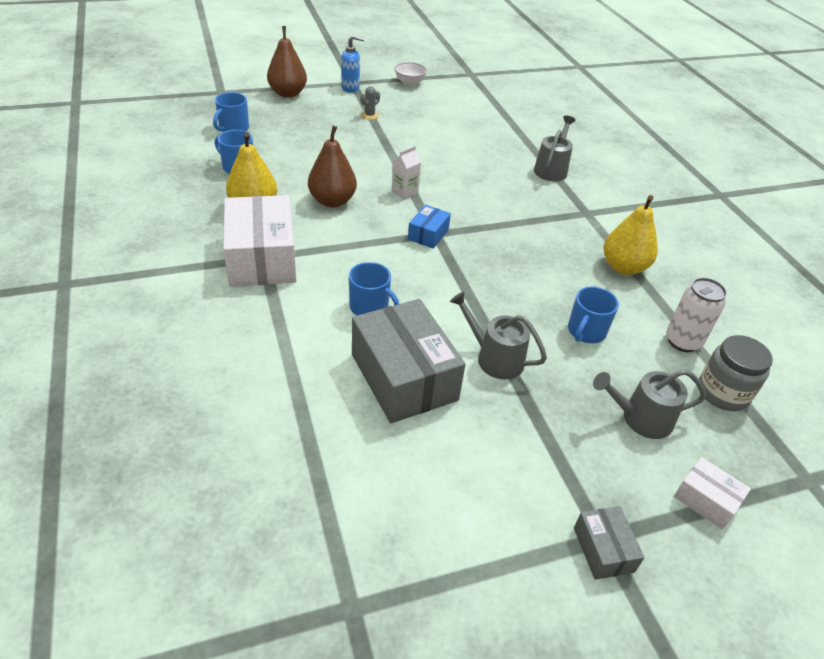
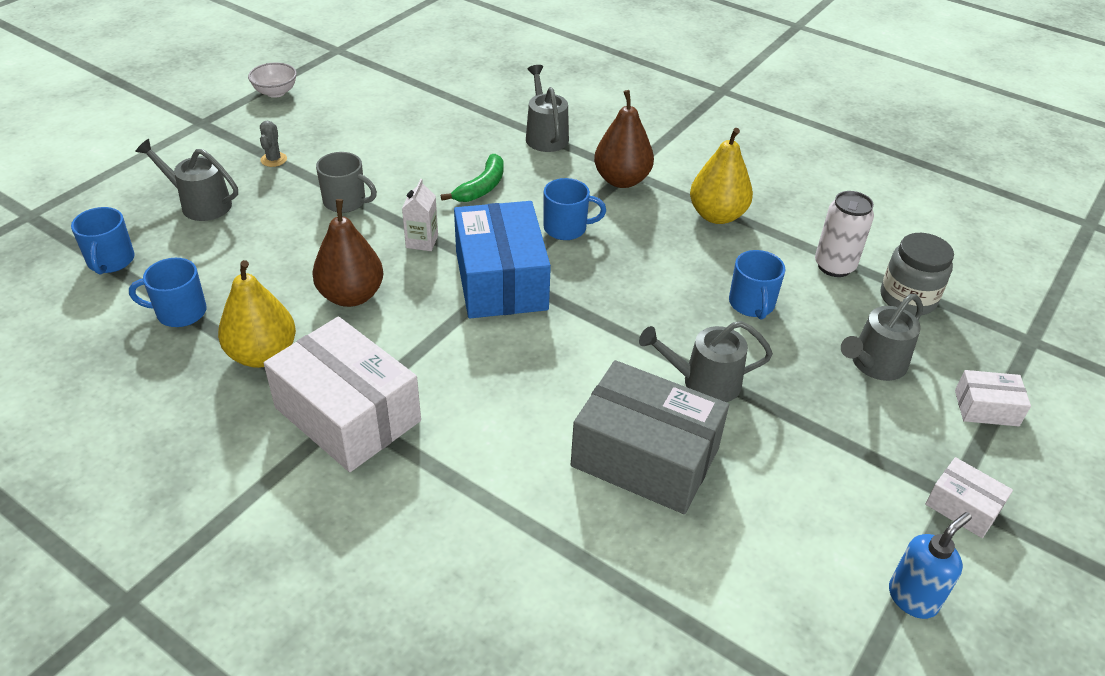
camera: 35 degrees left, 0 degrees up
(288, 93) = (130, 176): brown pear -> brown pear (622, 180)
(306, 121) = (200, 204): none -> grey watering can
(350, 88) = (208, 132): blue soap dispenser -> blue soap dispenser (913, 598)
(370, 307) = (531, 401): blue mug -> blue mug (566, 228)
(384, 153) = (345, 202): none -> grey mug
(428, 234) = (501, 280): blue box -> blue box, size x2.09
(475, 180) = (481, 187): none -> green banana
(603, 549) = (963, 507): grey box -> white box

